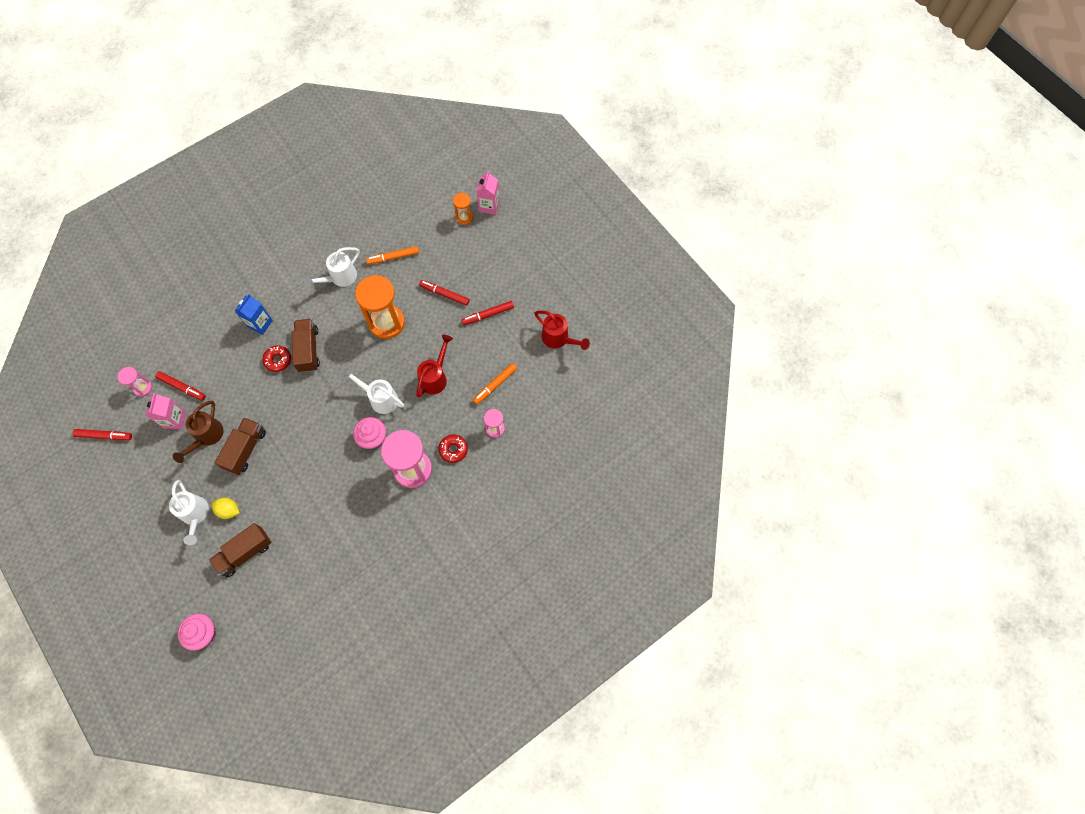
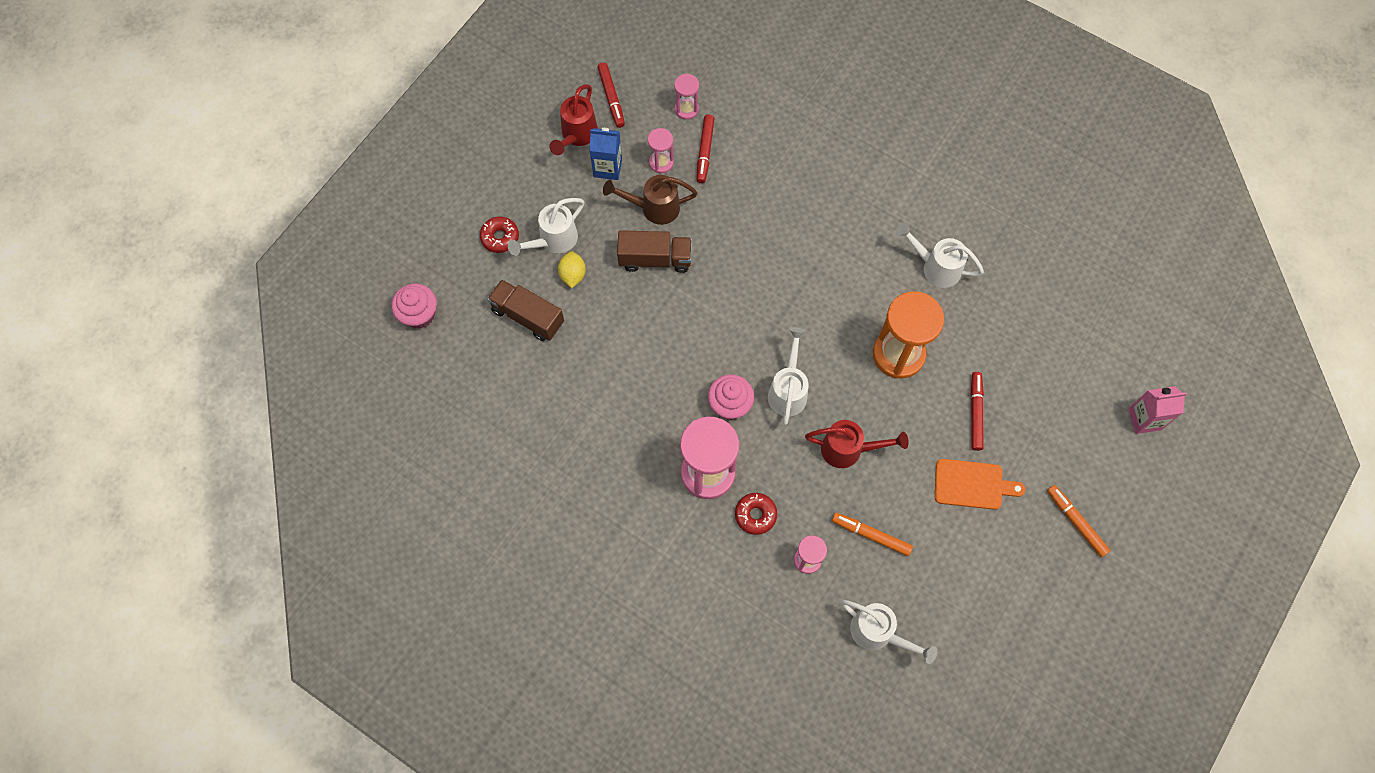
camera: 70 degrees right, 0 degrees up
(174, 419) = (661, 162): pink carton -> pink hourglass
(260, 324) = (827, 200): blue carton -> blue carton (607, 167)
(278, 360) = (787, 243): red donut -> red donut (500, 237)
(308, 350) = (817, 273): brown truck -> none
(393, 257) = (998, 322): orange marker -> orange marker (1076, 522)
(464, 217) = (1108, 392): orange hourglass -> none
(488, 315) = (972, 484): red marker -> orange cutting board
(556, 405) = (878, 633): none -> white watering can
(558, 339) = (980, 599): red watering can -> red watering can (577, 135)

